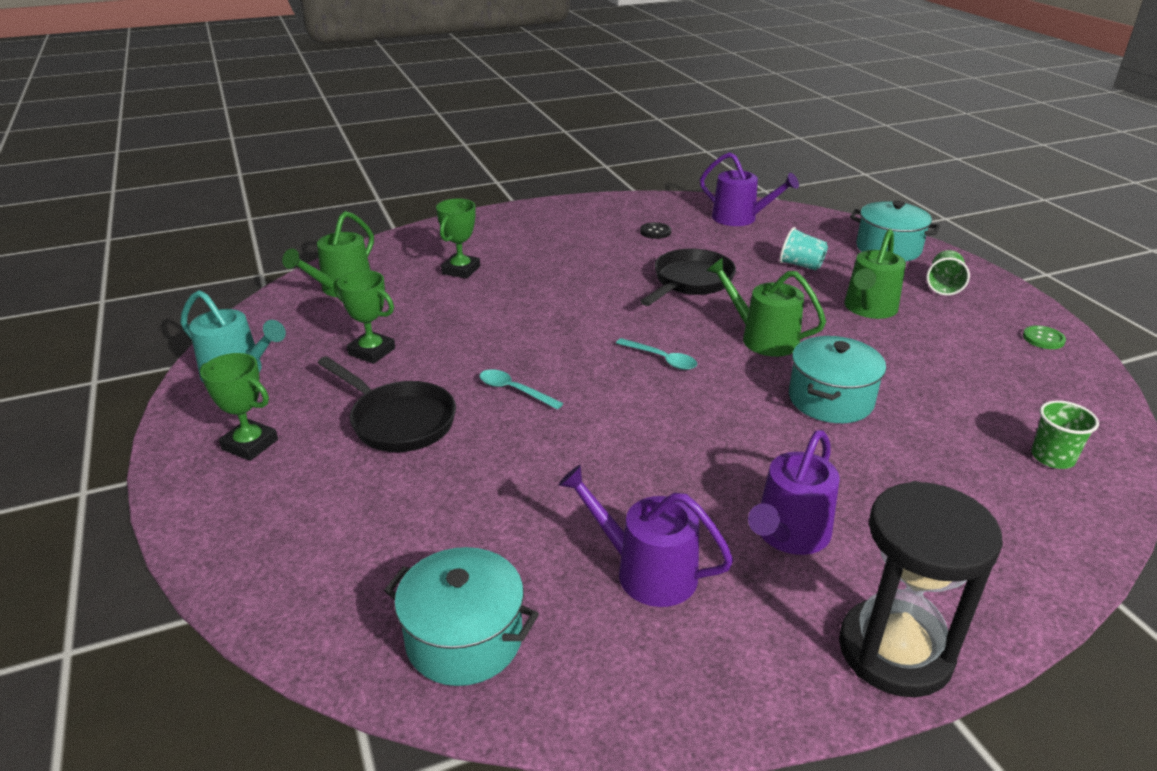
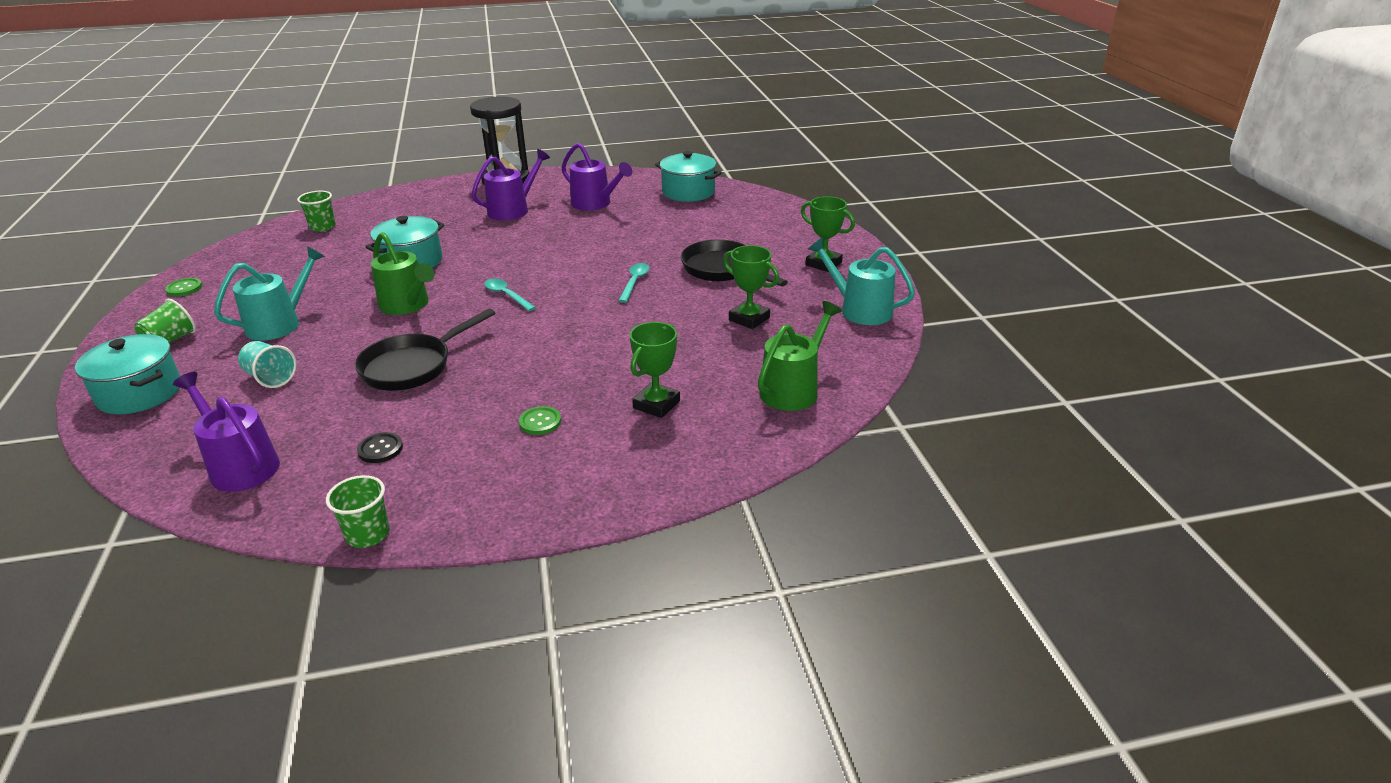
camera: 170 degrees left, 0 degrees up
(514, 390) = (634, 282): turquoise spoon -> turquoise spoon turned 120 degrees counterclockwise
(550, 253) = (540, 422): none -> green button
(620, 199) = (368, 534): none -> green cup
(869, 309) = (279, 324): green watering can -> turquoise watering can

